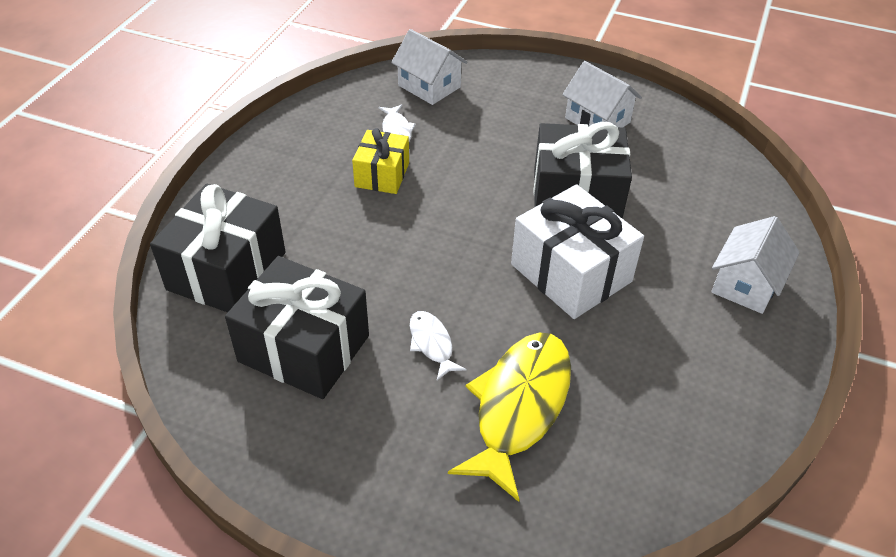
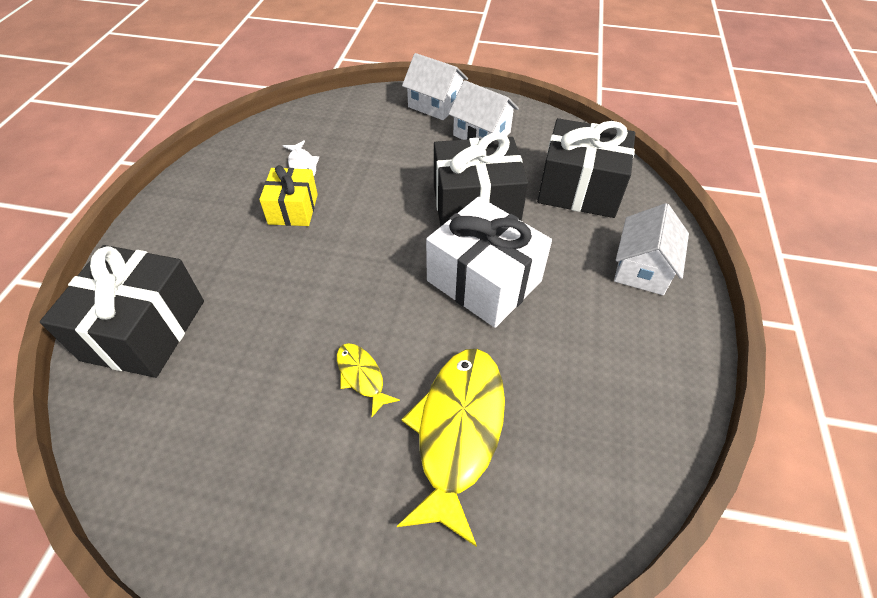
camera: 10 degrees left, 5 degrees up
(304, 348) = (231, 403): black gift -> black gift (579, 189)
(429, 86) = (327, 121): white house -> white house (435, 105)
(432, 344) = (362, 376): white fish -> yellow fish

